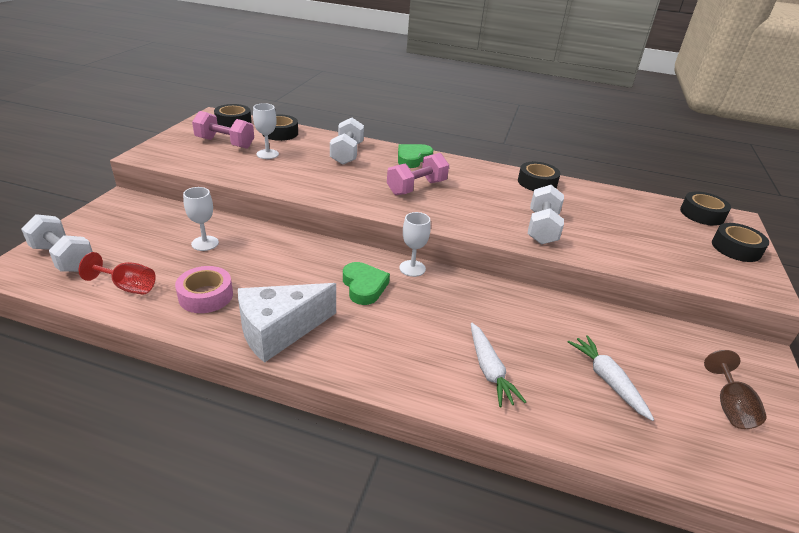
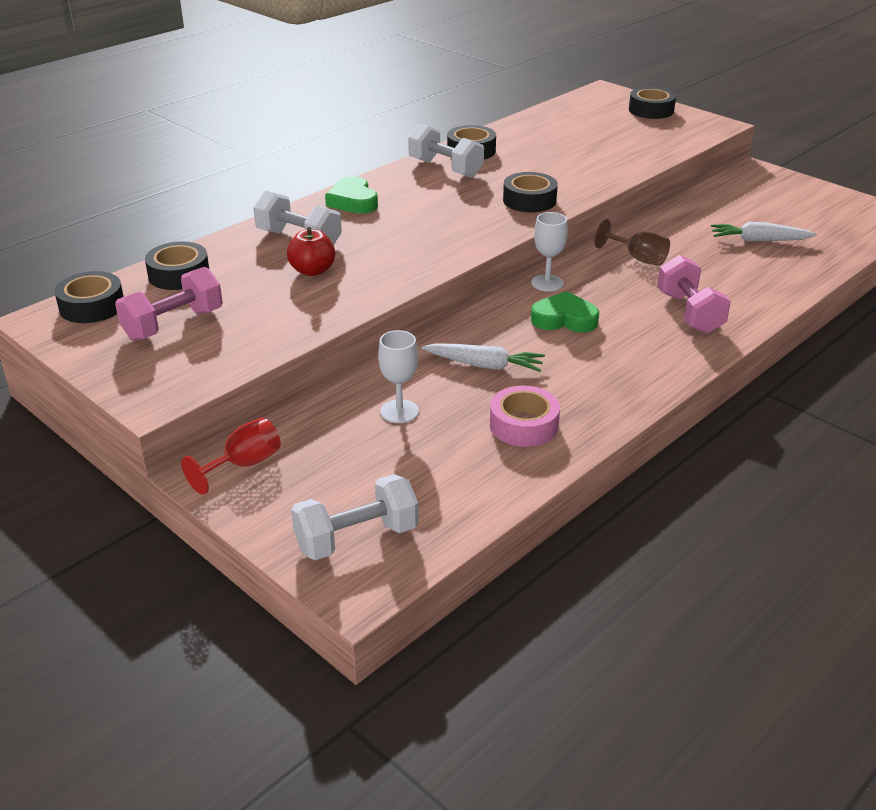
camera: 60 degrees left, 0 degrees up
(128, 287) = (469, 483): red goblet -> red goblet (243, 465)
(267, 154) = (247, 296): white goblet -> none
(279, 331) = (616, 386): white cheese -> none
(311, 165) = (312, 271): none -> red apple
(416, 188) = (431, 217): pink dumbbell -> pink dumbbell (689, 313)
(489, 370) = (725, 287): white carrot -> white carrot (484, 365)
(542, 228) = (566, 177): white dumbbell -> white dumbbell (445, 168)
(702, 214) = (588, 101): black tape -> black tape (529, 200)
(729, 406) = (804, 205): brown goblet -> brown goblet (638, 258)

